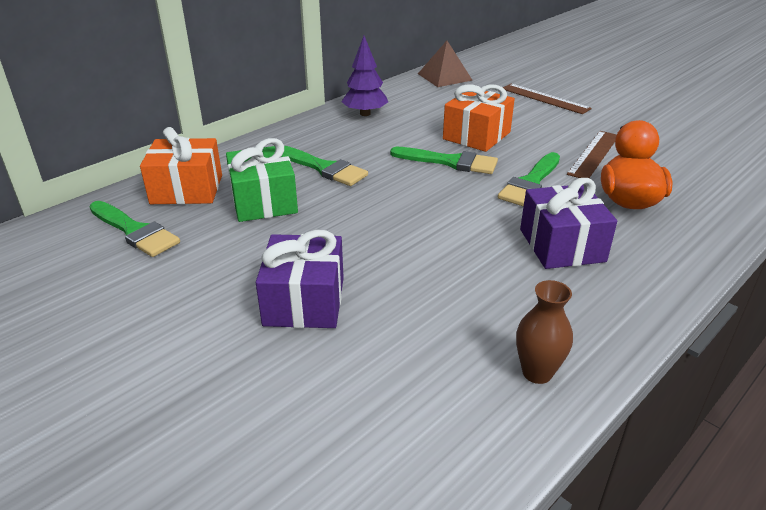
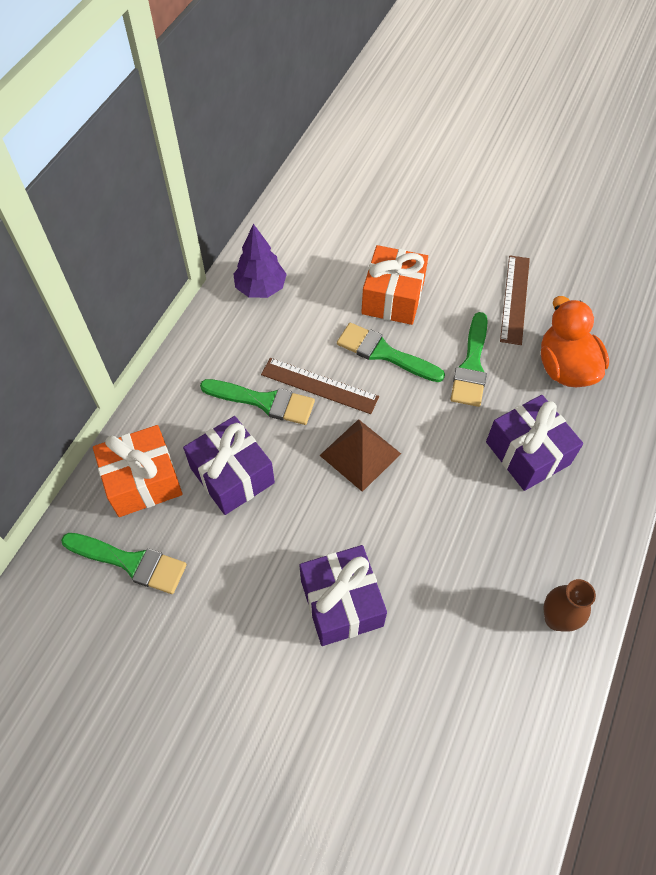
camera: 20 degrees left, 25 degrees up
(264, 201) = (232, 475): green gift -> purple gift
(444, 77) = (315, 187): brown pyramid -> brown pyramid (360, 454)
(450, 162) = (384, 353): green brush -> green brush turned 150 degrees counterclockwise
(544, 98) = (437, 206): brown ruler -> brown ruler (319, 385)

